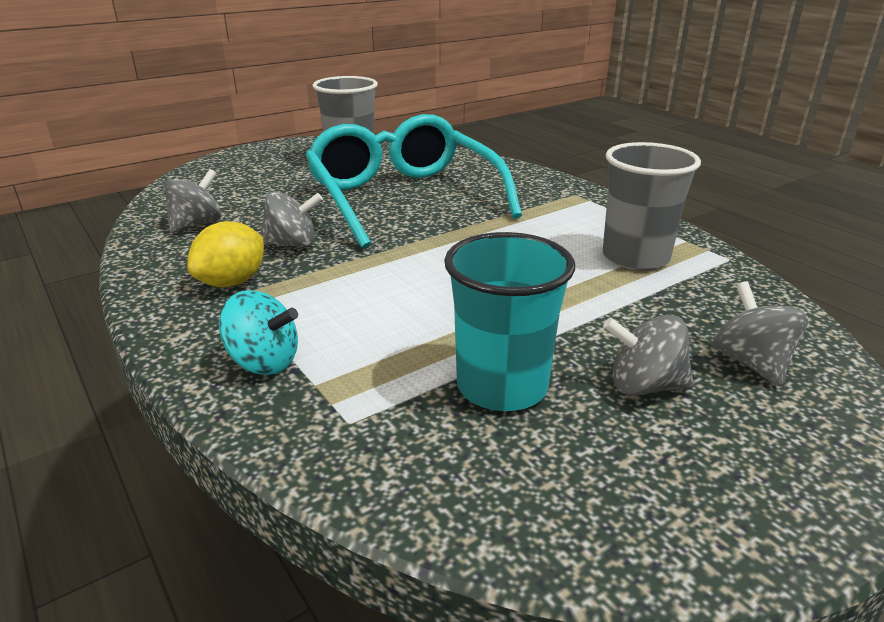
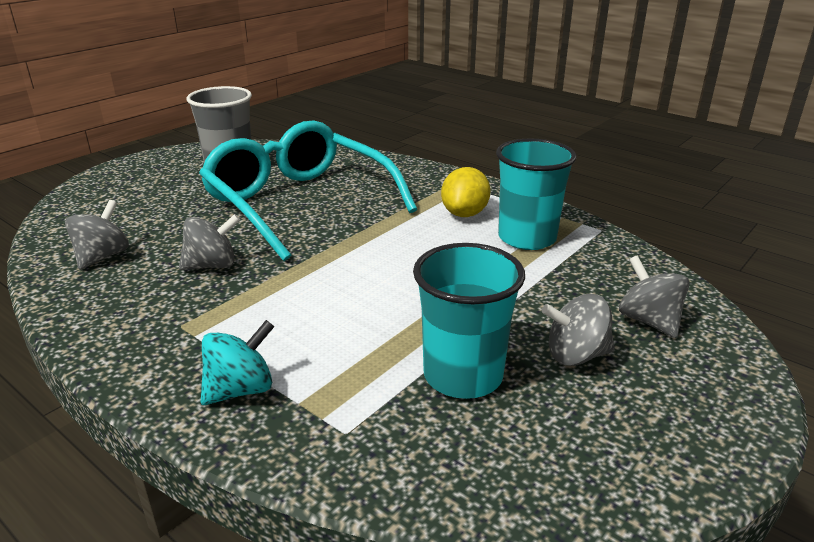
camera: 15 degrees left, 0 degrees up
(232, 282) = (170, 313): yellow lemon -> yellow lemon (464, 214)
(264, 362) = (241, 389): turquoise spinning top -> turquoise spinning top turned 45 degrees counterclockwise
(635, 257) = (527, 238): grey cup -> turquoise cup

